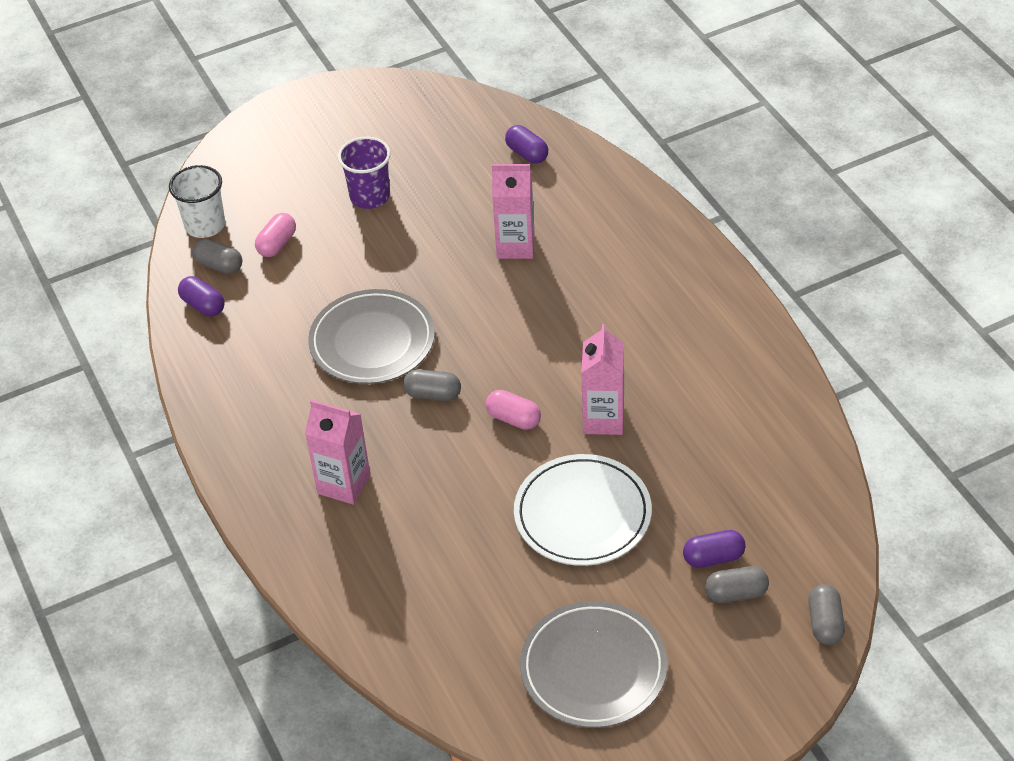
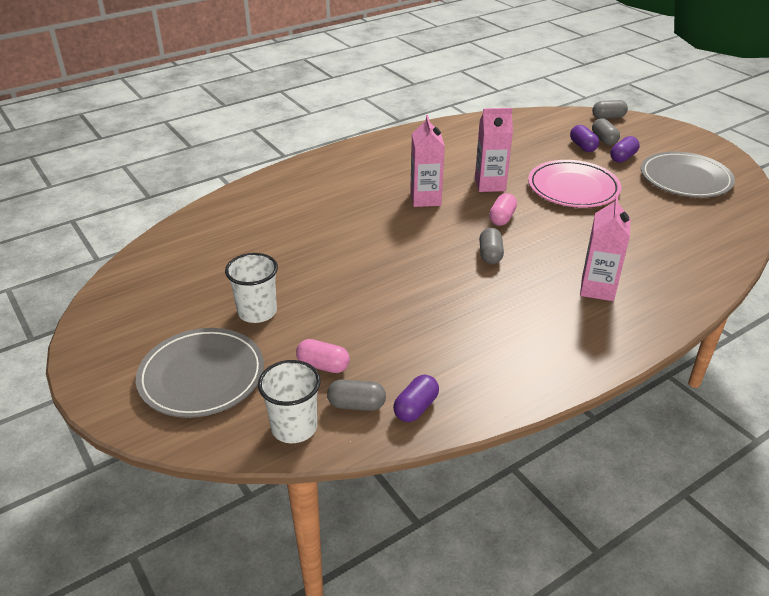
camera: 100 degrees left, 10 degrees down
(219, 265) = (356, 405): grey capsule -> grey capsule turned 75 degrees clockwise
(370, 196) = (257, 312): purple cup -> white cup
(372, 341) = (441, 291): grey plate -> grey plate (202, 376)
(515, 246) = (323, 229): pink carton -> pink carton (425, 199)
(527, 153) = (211, 231): purple capsule -> purple capsule (623, 157)
(582, 514) = (573, 188): white plate -> pink plate

